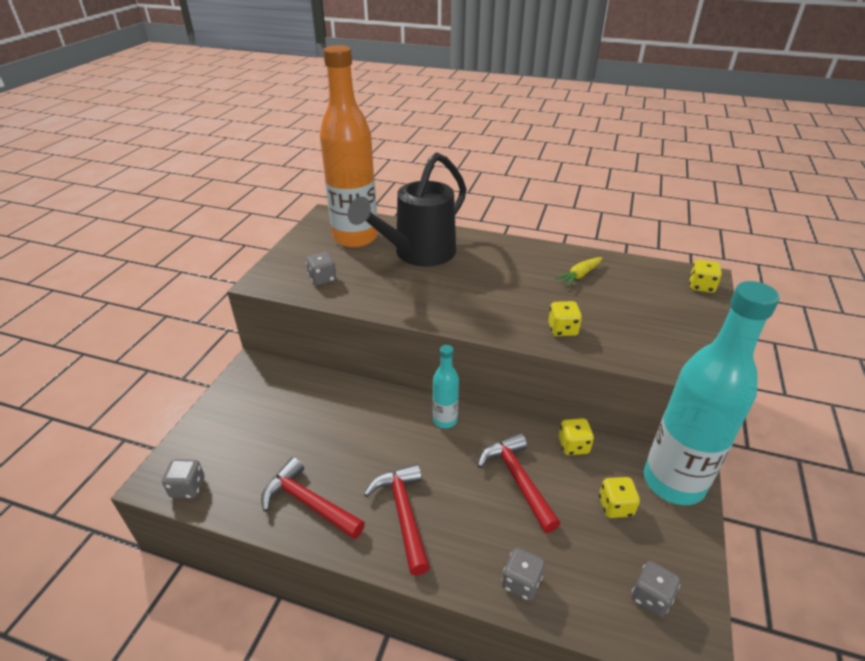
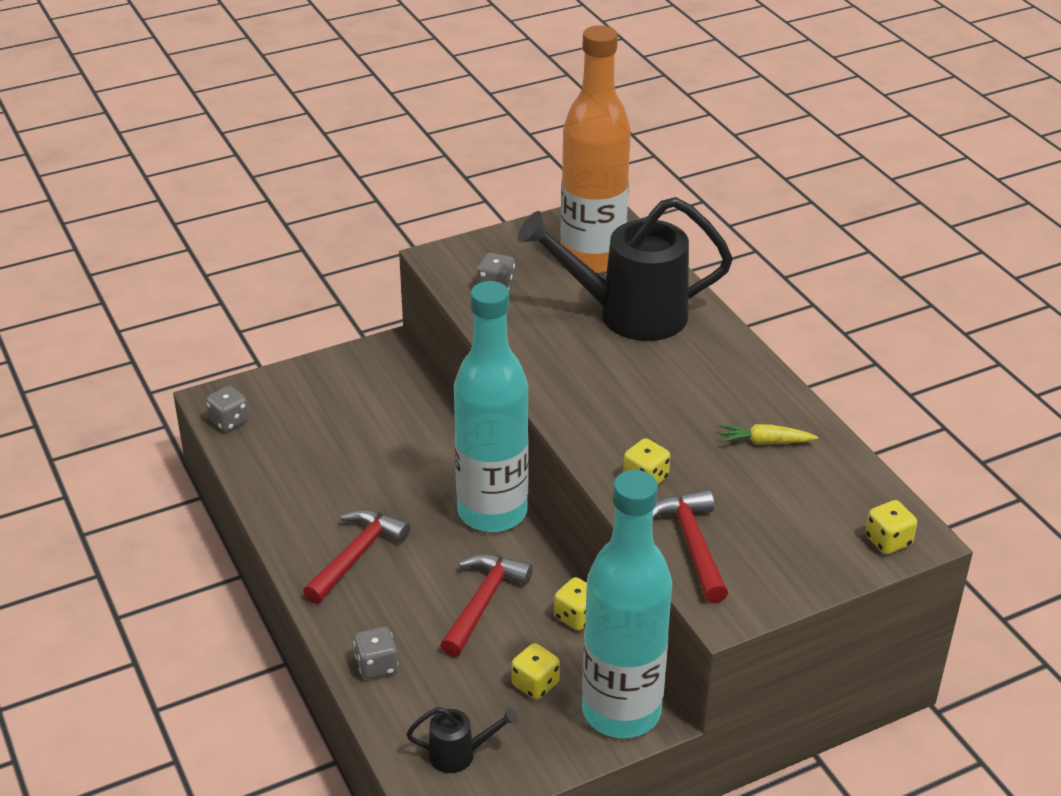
camera: 45 degrees right, 0 degrees up
(308, 503) = (298, 495): red hammer -> red hammer (692, 544)
(445, 420) = (492, 512): turquoise bottle -> turquoise bottle, size x2.21
(651, 597) = (459, 754): grey dice -> black watering can

